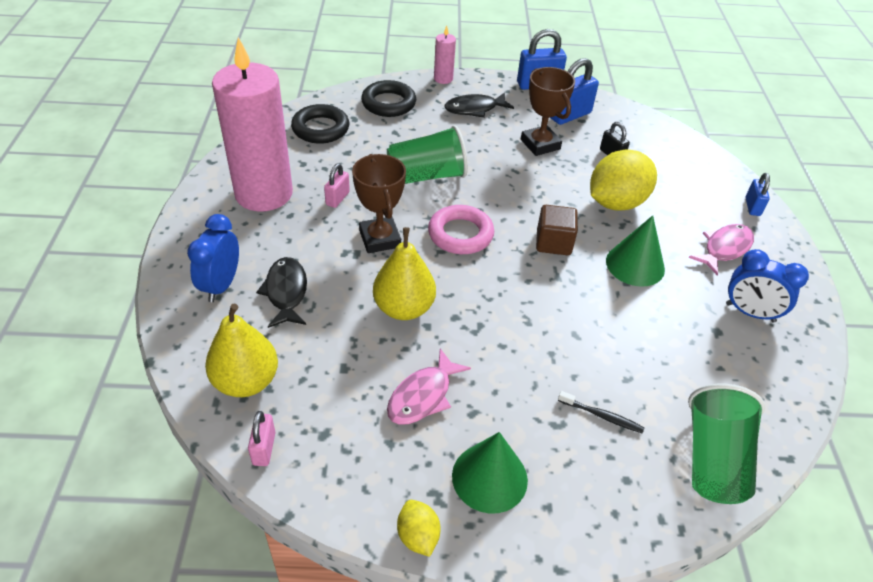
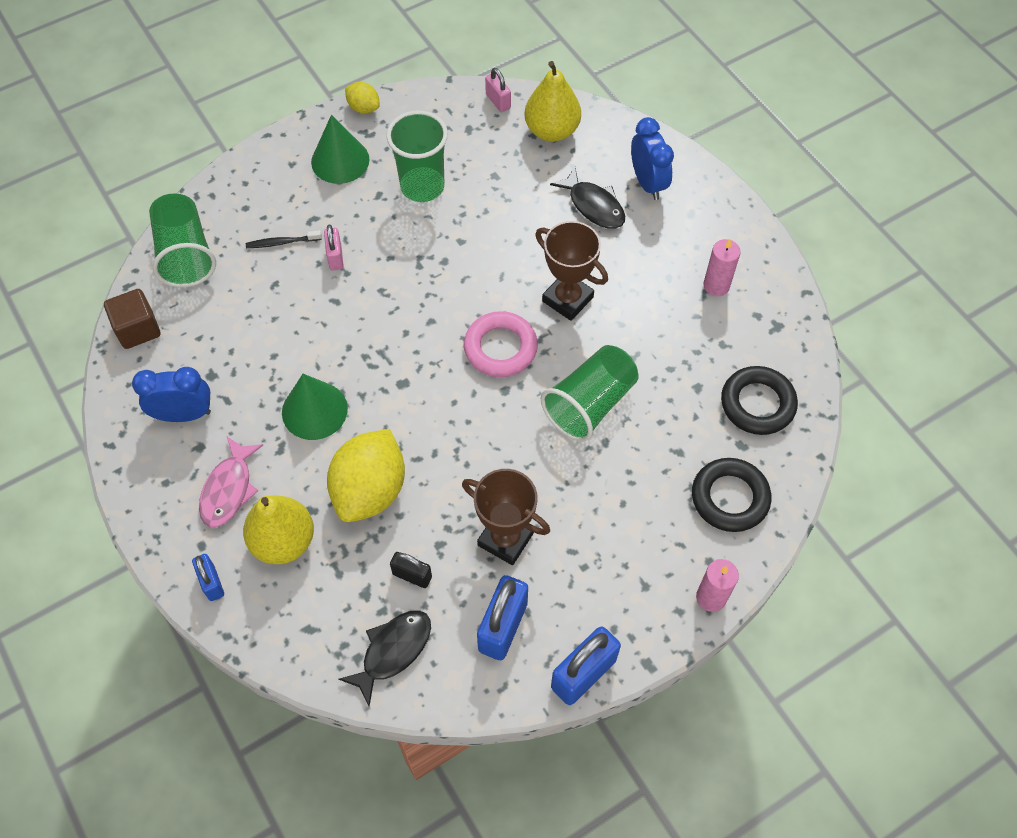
camera: 150 degrees right, 15 degrees up
(264, 193) = (716, 285): pink candle -> pink candle, size x0.41
(337, 198) = (647, 321): pink padlock -> pink padlock (335, 257)
(404, 308) = (490, 245): yellow pear -> yellow pear (283, 541)
(423, 396) = (422, 186): pink fish -> green cup
(474, 109) = (625, 557): black fish -> black fish (393, 651)
(553, 243) = (407, 391): brown cube -> brown cube (138, 329)

